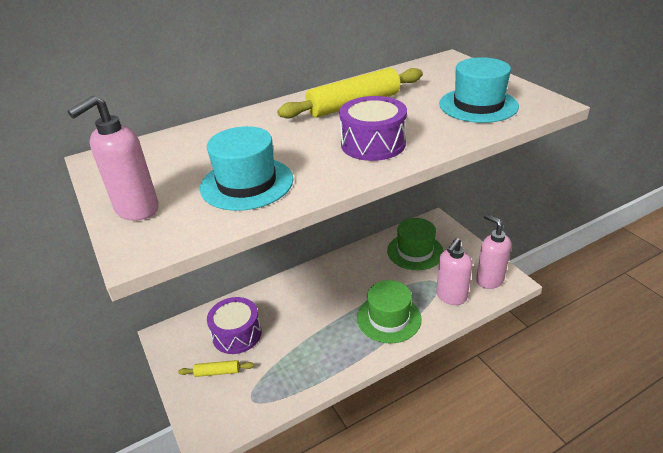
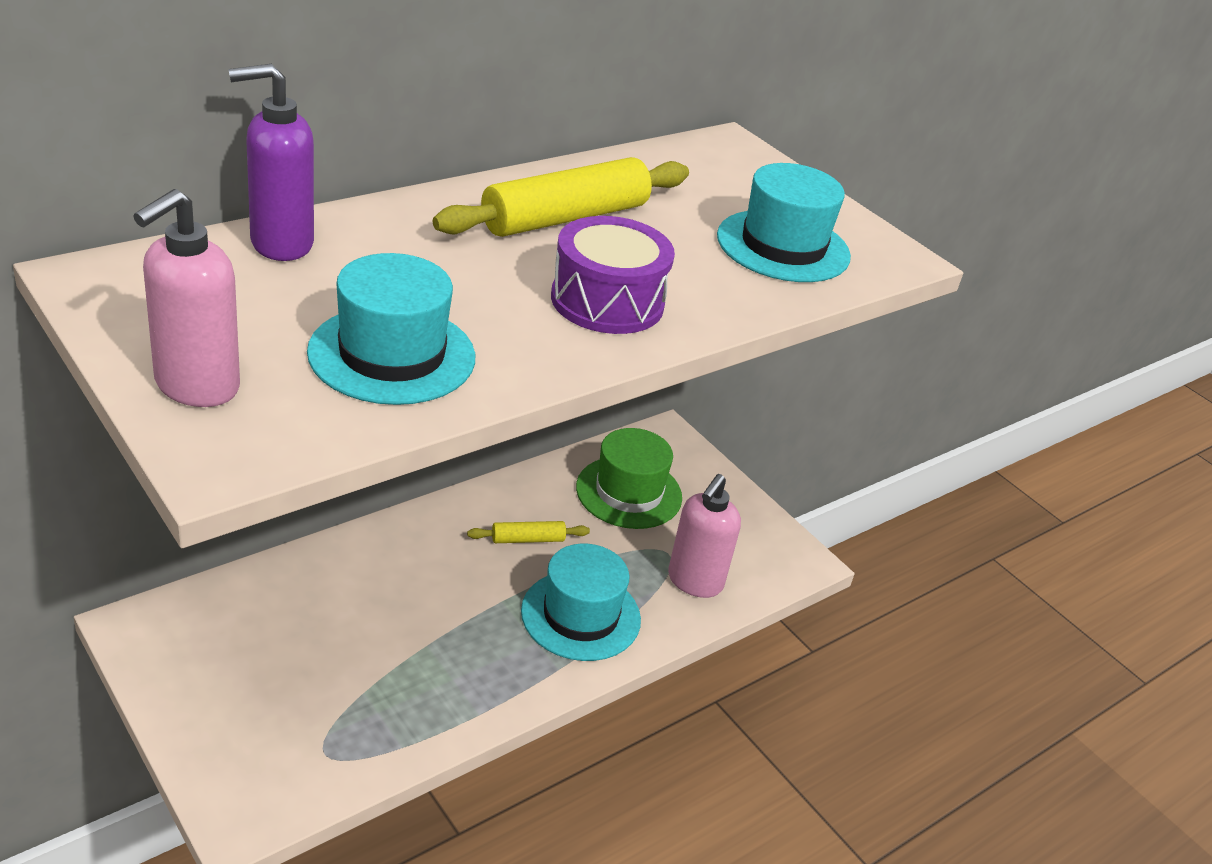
camera: 15 degrees left, 0 degrees up
(199, 133) = (280, 244): none -> purple soap dispenser
(217, 372) = (252, 701): yellow rolling pin -> yellow rolling pin (527, 539)
(237, 334) = (286, 631): purple drum -> none
(389, 318) = (581, 615): green hat -> turquoise hat
(489, 280) = (763, 555): pink soap dispenser -> none

